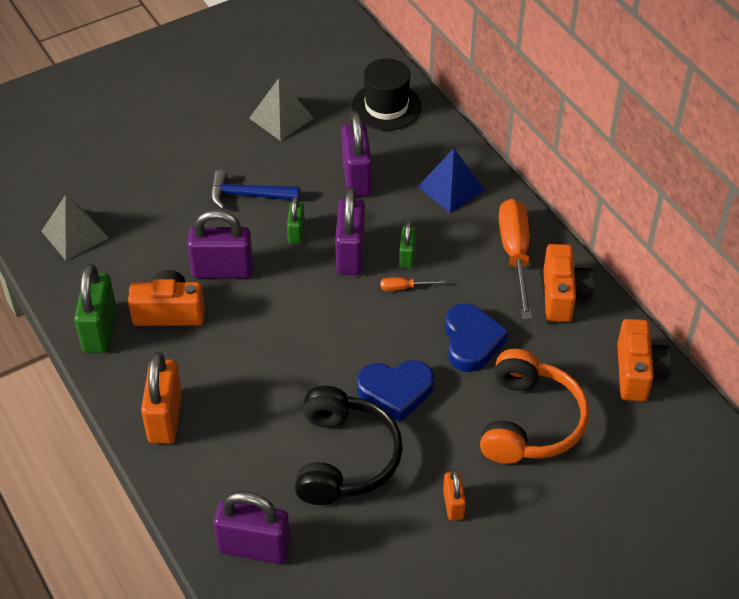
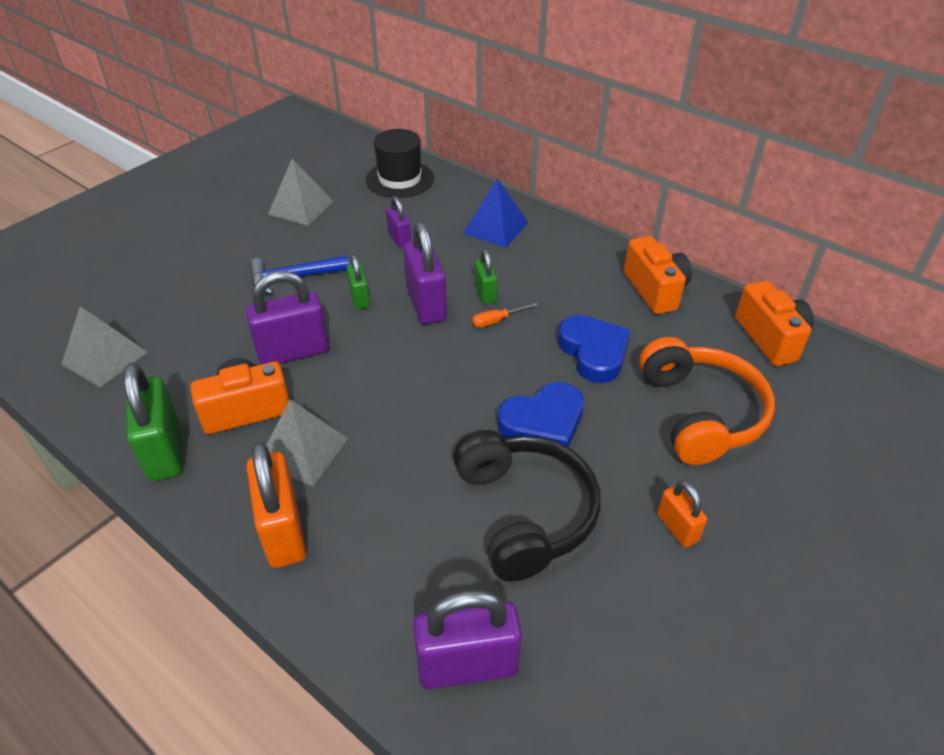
camera: 20 degrees left, 5 degrees down
(200, 360) = (302, 451): none -> grey pyramid
(356, 177) = (399, 239): purple padlock -> purple padlock, size x0.55
(515, 255) = (588, 267): orange screwdriver -> none

